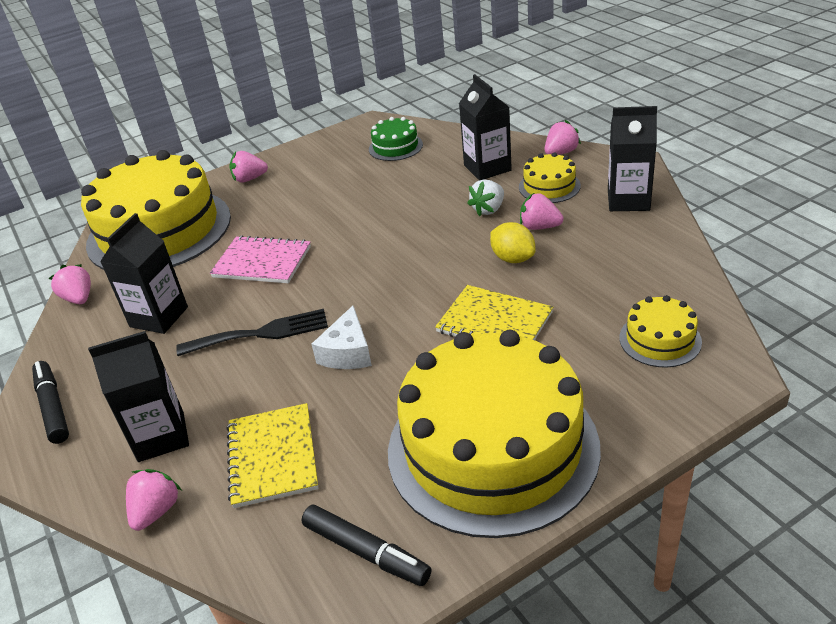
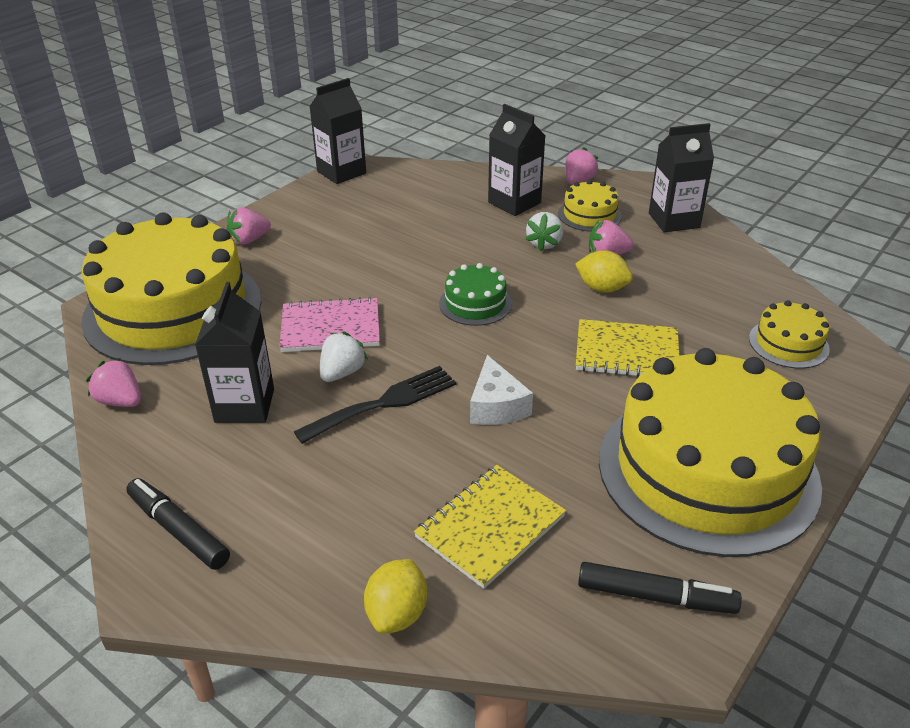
camera: 25 degrees left, 0 degrees up
(156, 511) = (397, 613): pink strawberry -> yellow lemon
(161, 436) = (344, 534): black carton -> black carton (341, 172)
(246, 302) = (342, 373): none -> white strawberry
(272, 456) = (490, 527): yellow notebook -> yellow notebook turned 75 degrees clockwise
(395, 147) = (399, 190): green cake -> green cake (475, 303)

